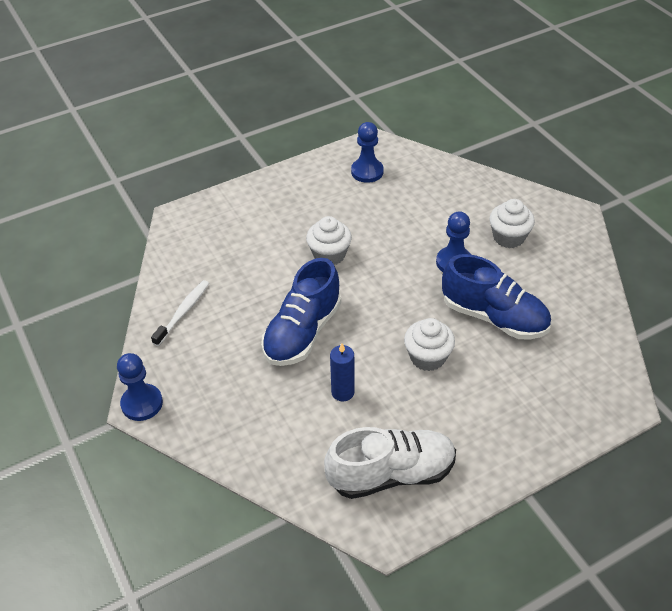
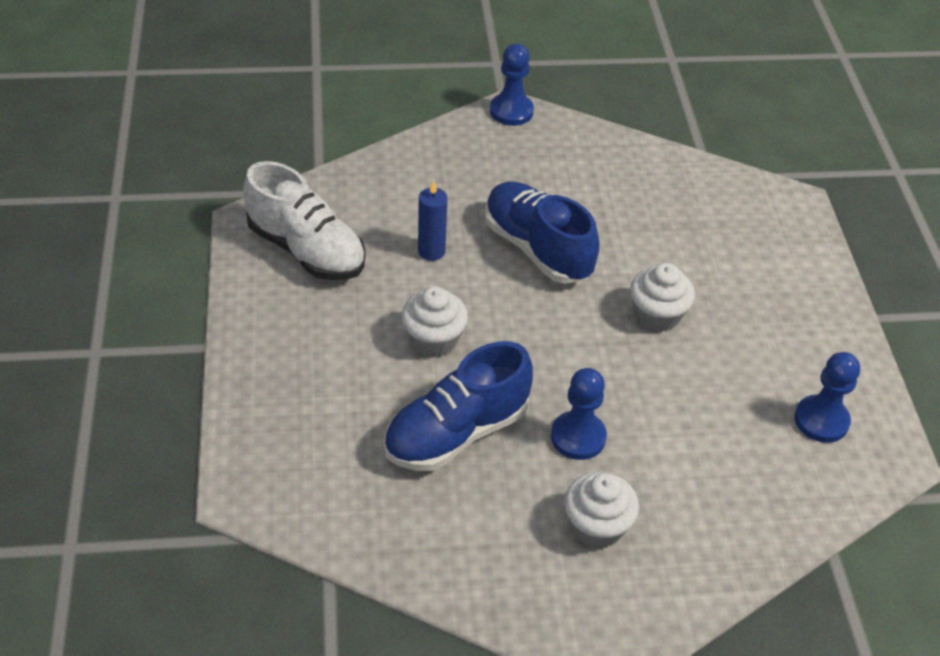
camera: 110 degrees right, 0 degrees up
(183, 312) = (622, 167): white toothbrush -> none
(391, 474) = (306, 250): white shoe -> white shoe turned 60 degrees counterclockwise

